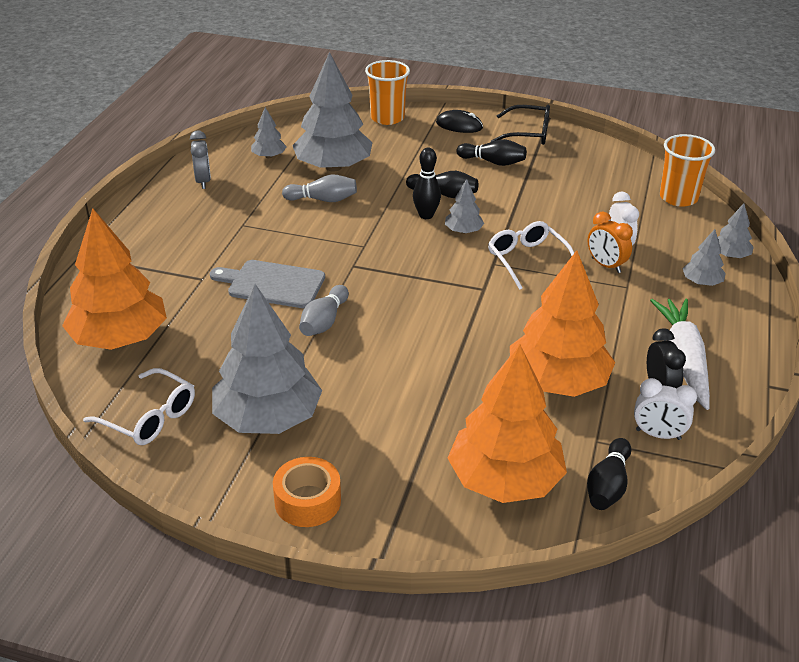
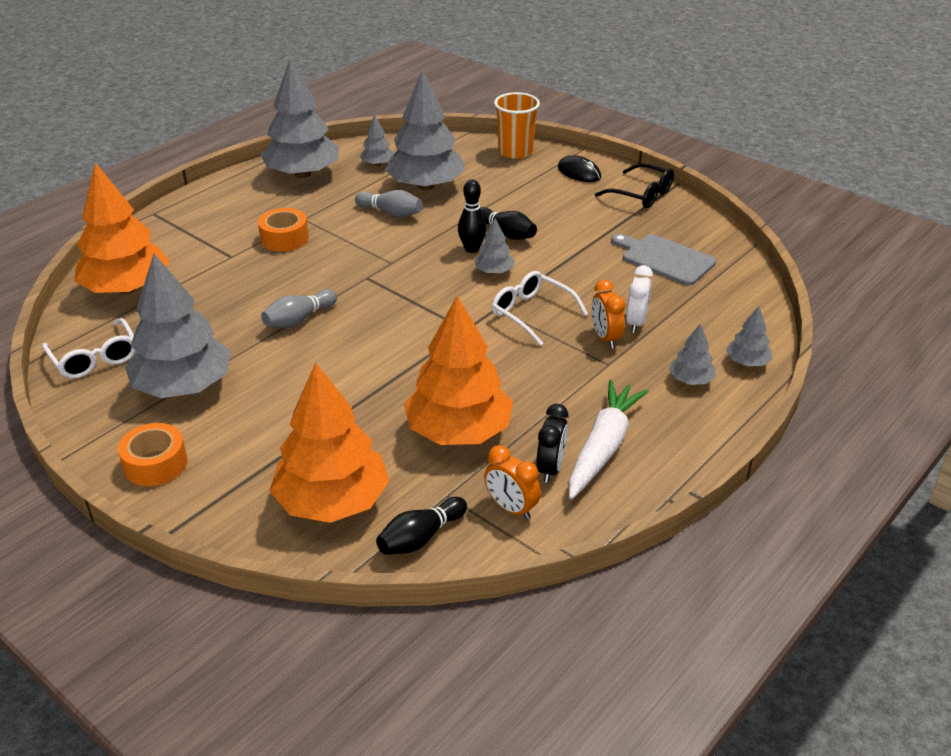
camera: 25 degrees right, 0 degrees up
(203, 181) = (303, 174): grey clock -> grey tree
(240, 248) = (284, 238): none -> orange tape
(272, 284) = (284, 276): grey cutting board -> grey cutting board (665, 259)
(493, 162) = (581, 214): black bowling pin -> none
(527, 260) = (531, 313): white glasses -> white glasses turned 45 degrees counterclockwise
(658, 434) = (511, 508): white clock -> orange clock
(678, 198) = (744, 292): orange cup -> none

